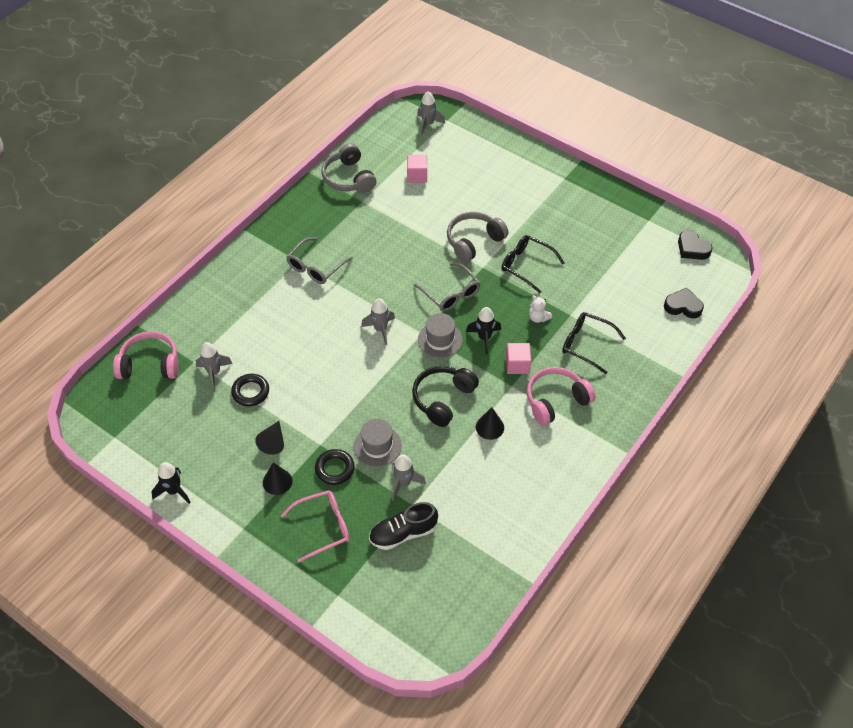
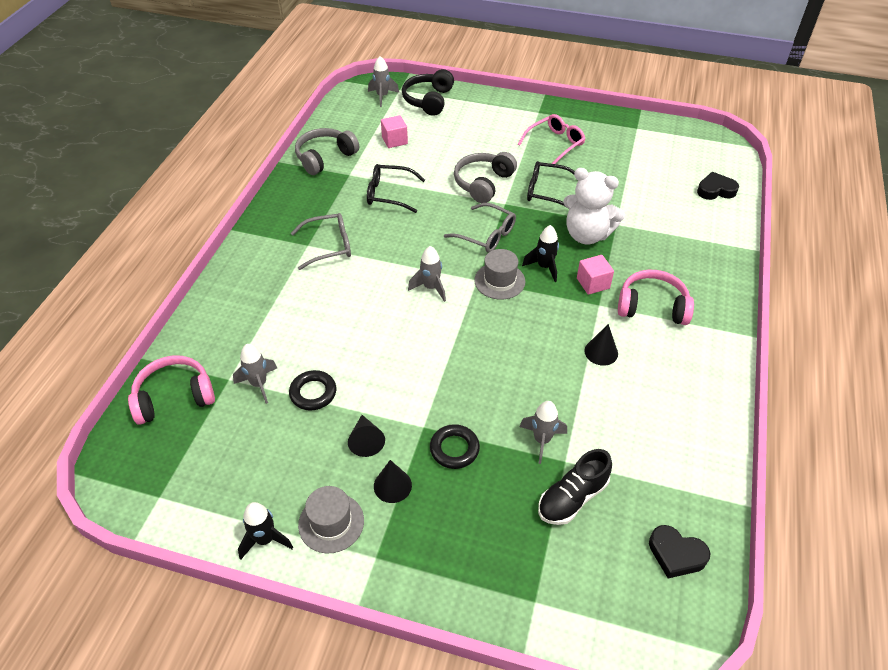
camera: 20 degrees left, 5 degrees down
(316, 267) = (329, 246): grey glasses -> grey glasses turned 120 degrees counterclockwise
(323, 527) = (475, 521): pink glasses -> pink glasses (555, 144)
(348, 178) = (325, 157): grey headphones -> grey headphones turned 90 degrees clockwise
(377, 446) = (490, 408): grey hat -> grey hat (331, 522)
(443, 399) = (535, 338): black headphones -> black headphones (428, 100)
(538, 318) = (587, 235): white teddy bear -> white teddy bear, size x2.30
(556, 401) = (652, 306): pink headphones -> pink headphones turned 60 degrees clockwise
(586, 344) = (648, 246): black glasses -> black glasses (389, 194)
(692, 248) = (691, 141): black heart -> black heart (676, 554)

